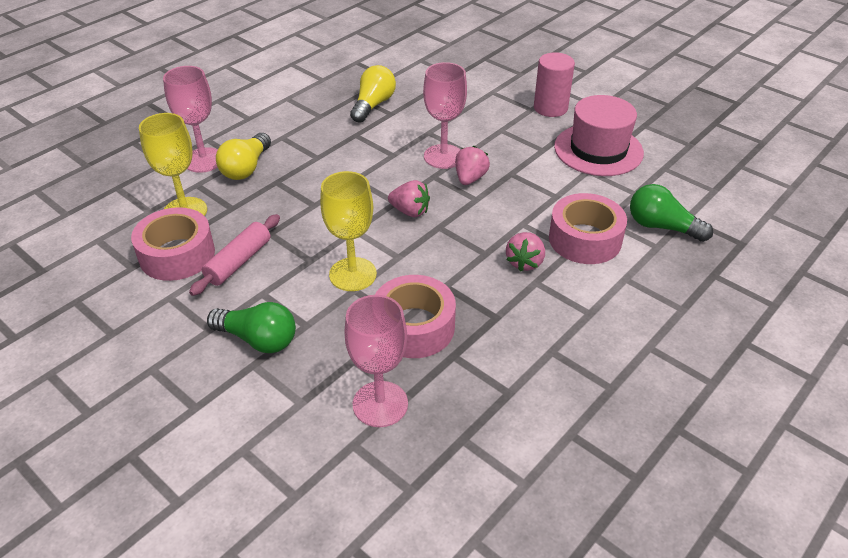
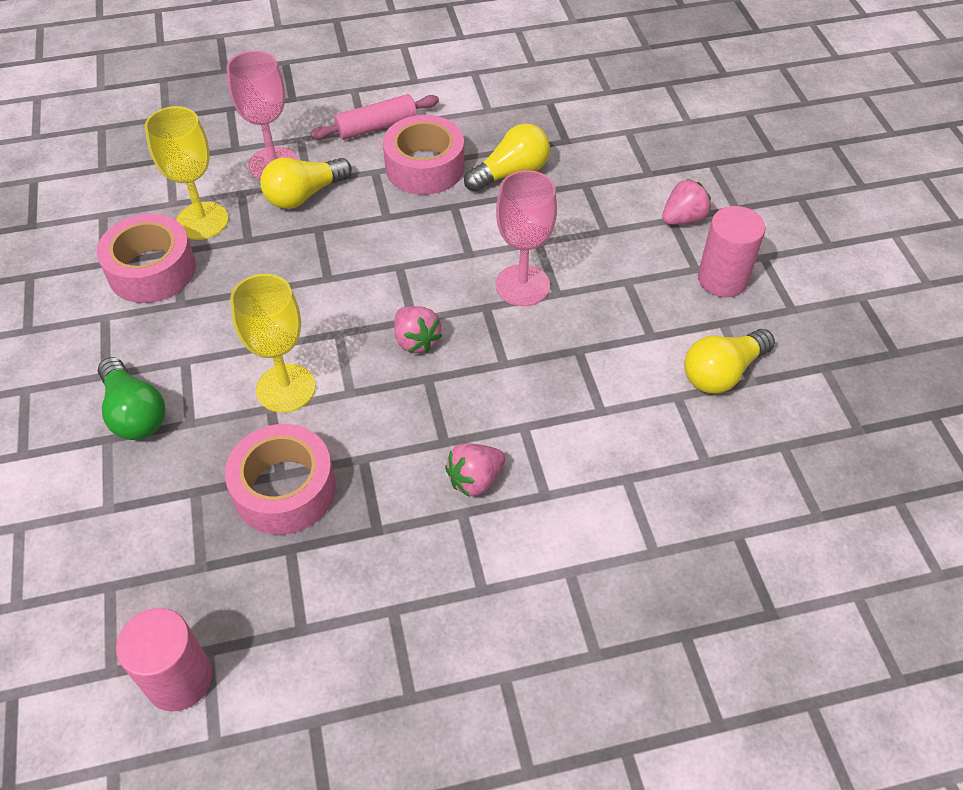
camera: 35 degrees right, 10 degrees up
(239, 262) = (197, 310): pink rolling pin -> pink rolling pin (376, 127)
(380, 404) = (172, 558): pink goblet -> none
(462, 465) = (179, 679): none -> pink cylinder
(470, 178) = (524, 332): pink strawberry -> pink strawberry (683, 218)
(585, 239) = (575, 490): pink tape -> pink tape (425, 167)
(598, 150) = (722, 373): pink hat -> yellow light bulb
(662, 227) = (689, 528): green light bulb -> none

